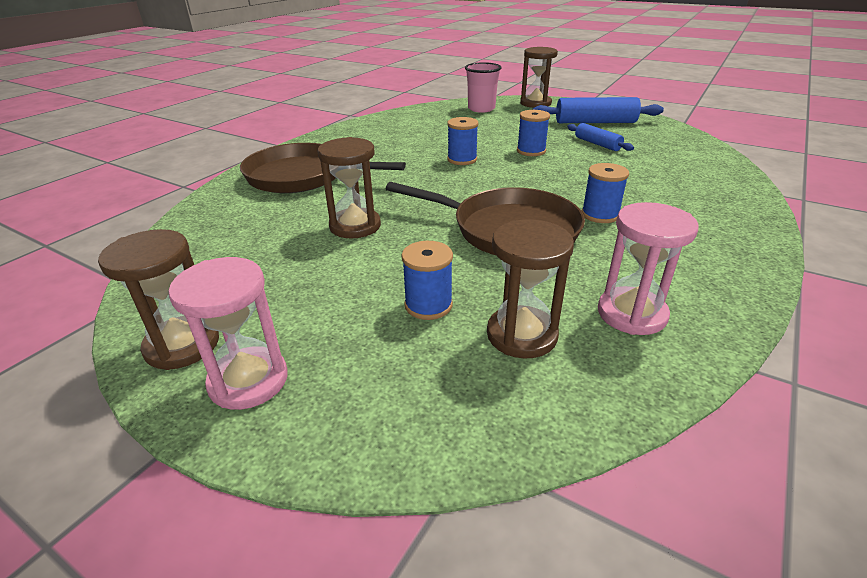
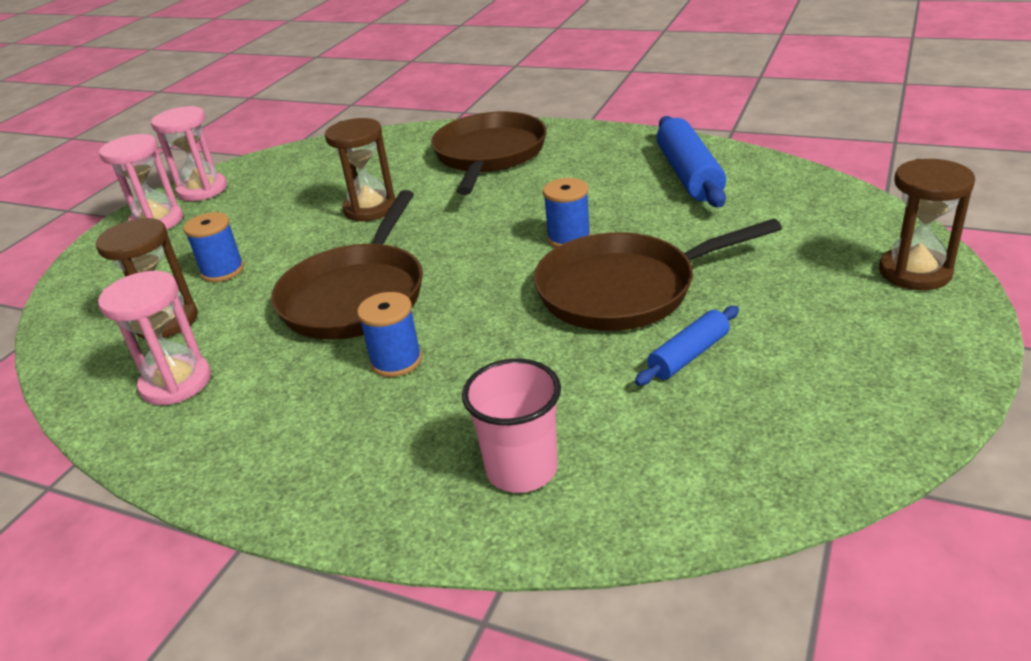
camera: 85 degrees right, 0 degrees up
(182, 345) = (202, 190): brown hourglass -> pink hourglass
(481, 109) = (829, 221): pink cup -> pink cup (521, 469)
(531, 151) = (624, 290): blue spool -> brown pan
(595, 122) = (827, 351): blue rolling pin -> blue rolling pin (689, 175)

